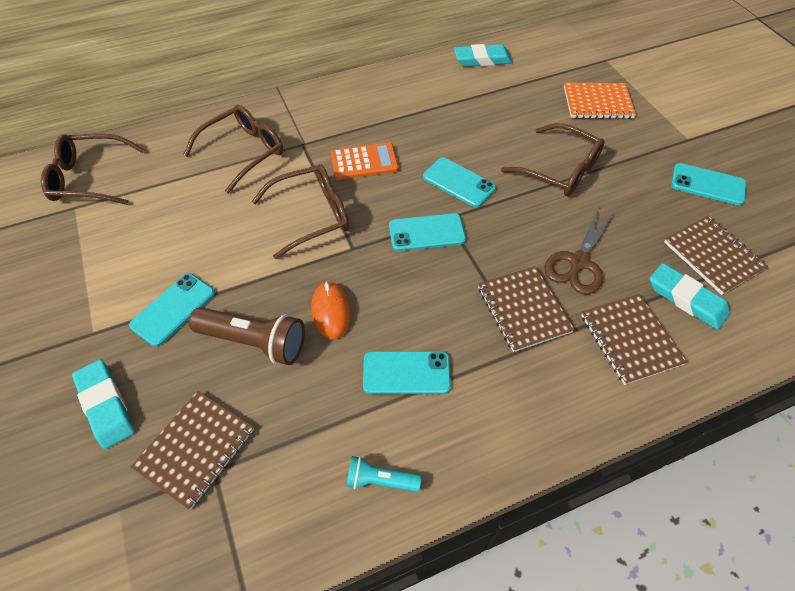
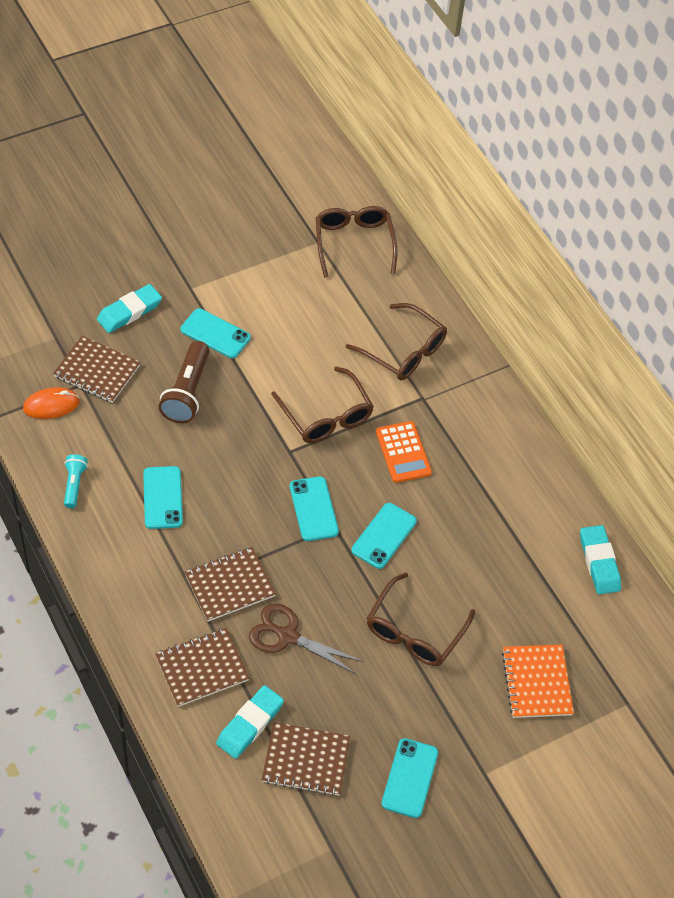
camera: 80 degrees right, 0 degrees up
(331, 311) = (219, 441): orange mouse -> orange mouse (51, 405)
(712, 256) = (306, 760): brown notebook -> brown notebook turned 45 degrees clockwise

